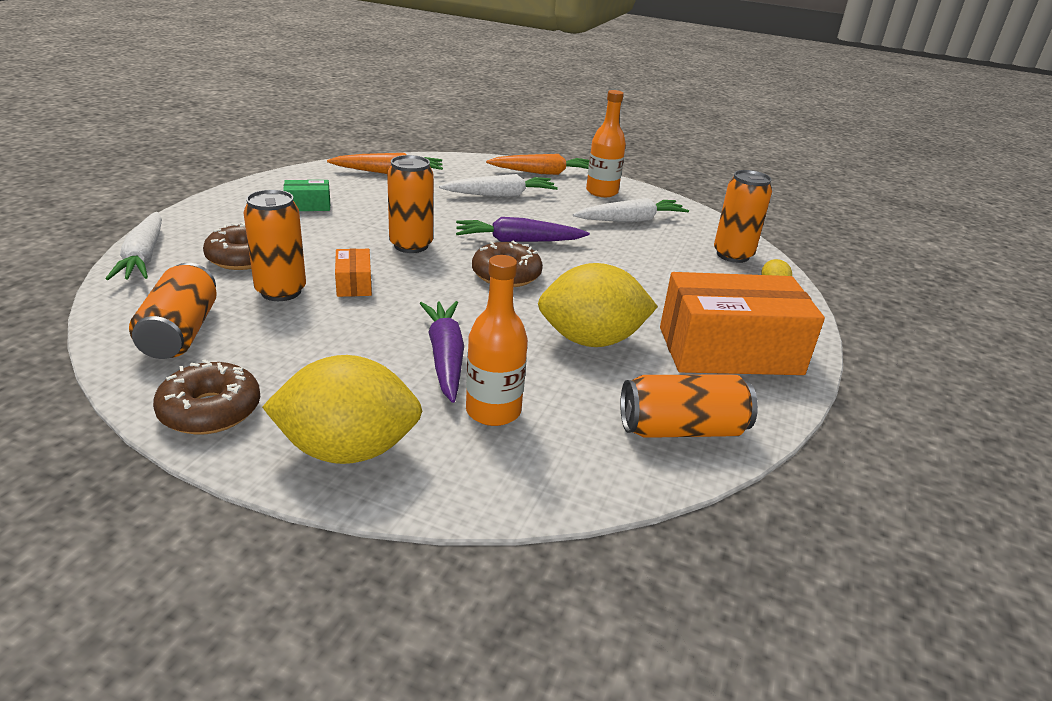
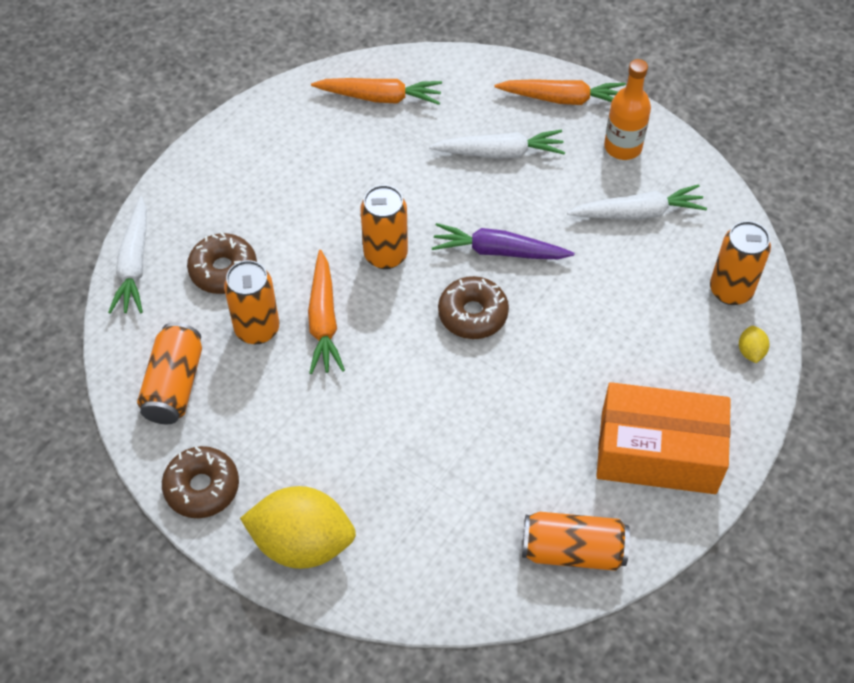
camera: 15 degrees right, 25 degrees up
(308, 205) = (287, 171): green box -> none
(354, 284) = (323, 320): orange box -> orange carrot
(445, 357) = (392, 438): purple carrot -> none
(493, 411) = (421, 511): orange bottle -> none
(591, 340) = (530, 426): yellow lemon -> none

